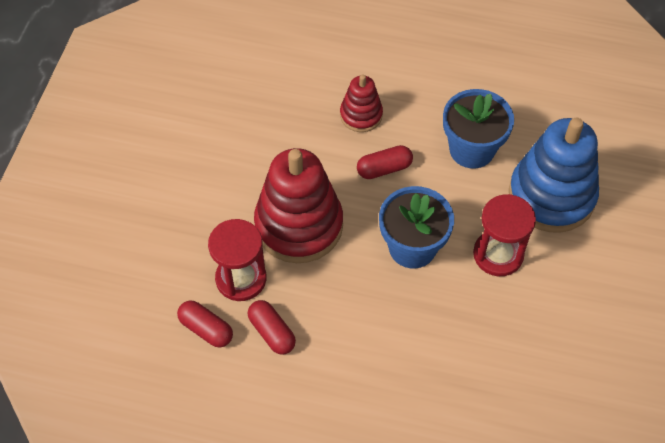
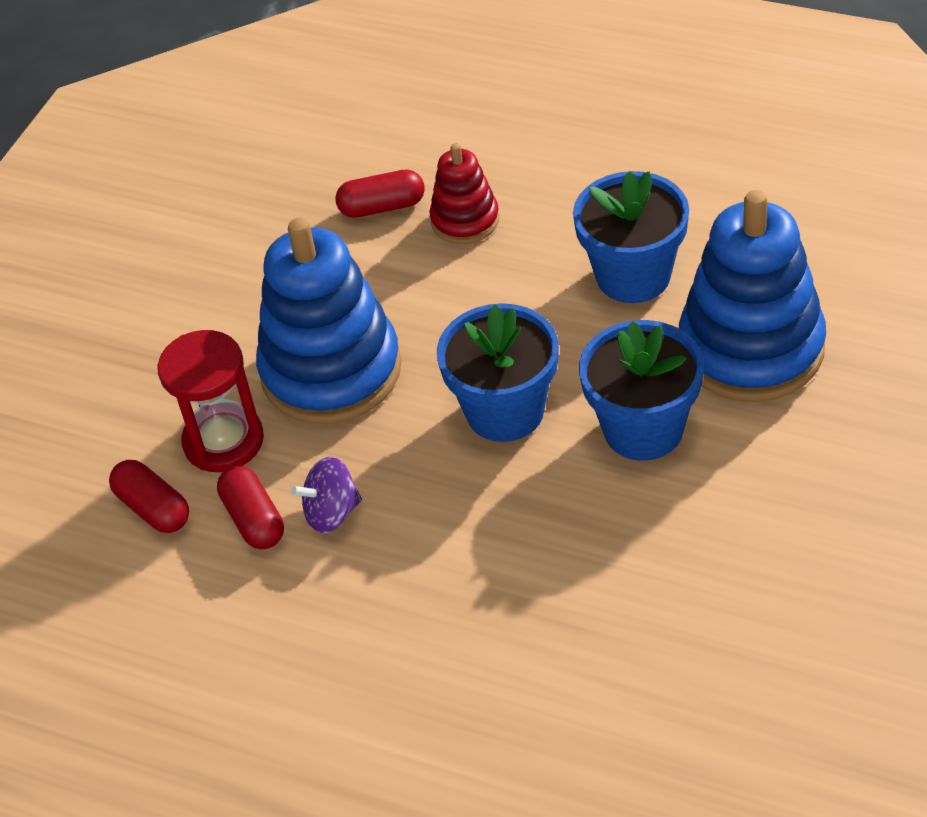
camera: 15 degrees right, 10 degrees down
(299, 225) = (331, 371): red stacking toy -> blue stacking toy
(320, 324) = (331, 513): none -> purple spinning top
(384, 168) = (485, 297): red capsule -> red capsule (382, 207)
(498, 254) = (643, 429): red hourglass -> blue flower pot

